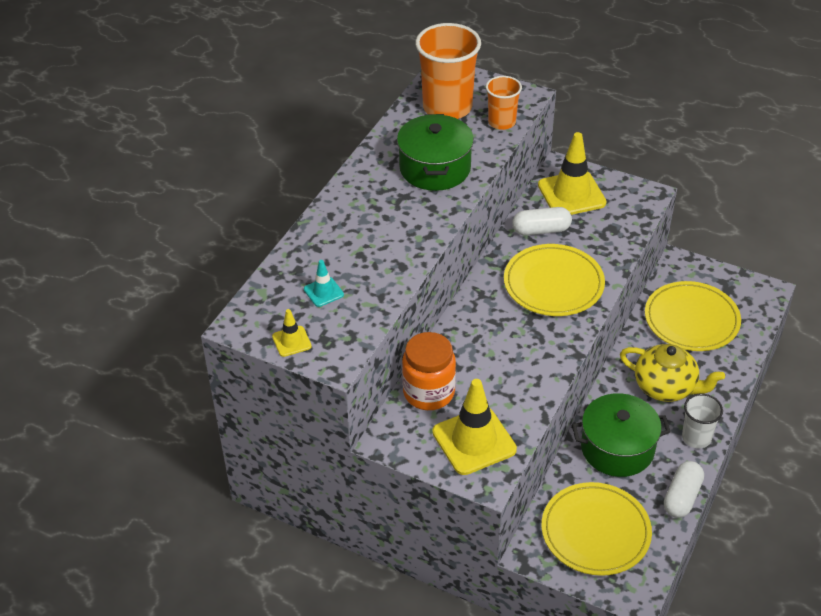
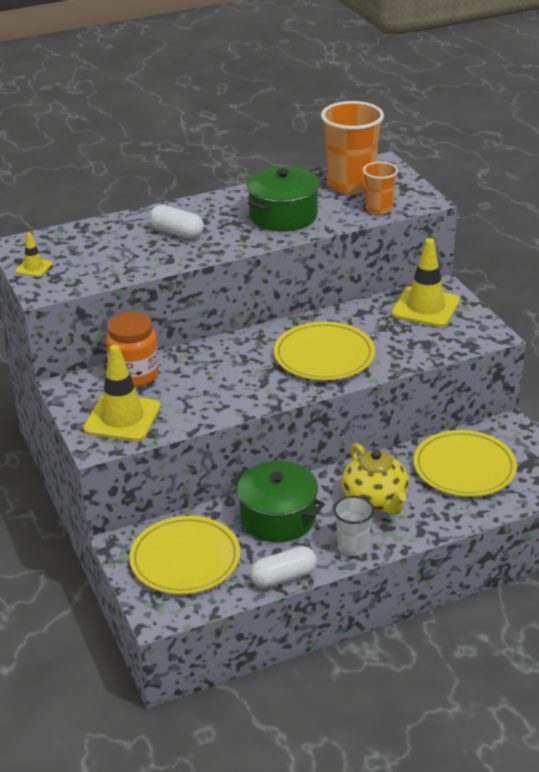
camera: 40 degrees right, 10 degrees down
(323, 292) = (96, 251): turquoise traffic cone -> none
(541, 230) = (365, 319): white capsule -> white capsule (177, 233)

